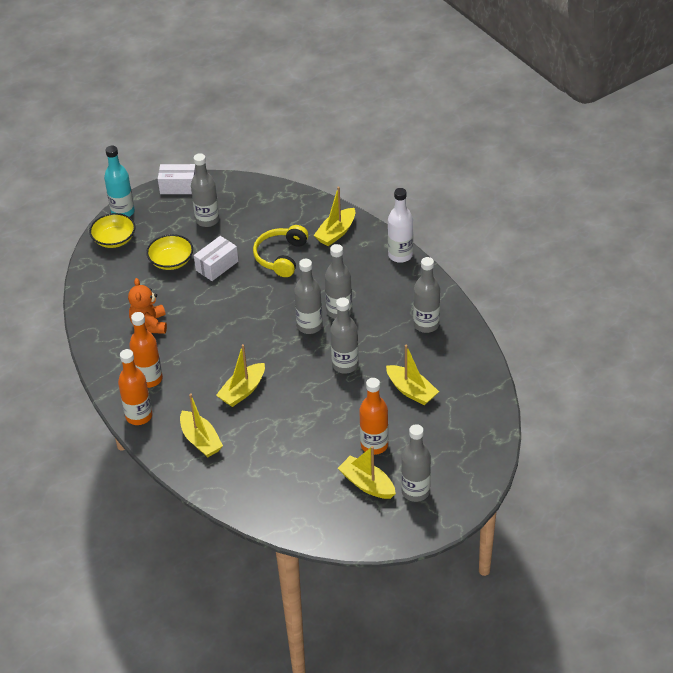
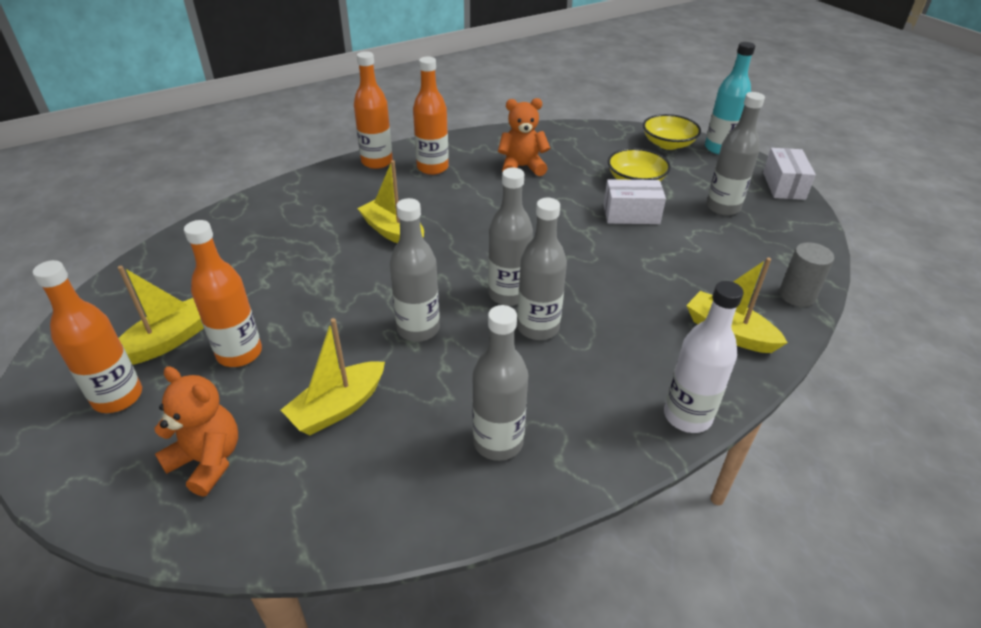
camera: 90 degrees right, 5 degrees down
(200, 440) = (322, 201): yellow boat -> none
(217, 266) = (631, 214): white box -> white box turned 45 degrees counterclockwise
(281, 257) = (659, 271): yellow headphones -> none
(301, 201) = (796, 295): none -> grey cylinder
(415, 491) = (118, 397): grey bottle -> orange bottle
(453, 436) = (208, 461): none -> orange teddy bear

